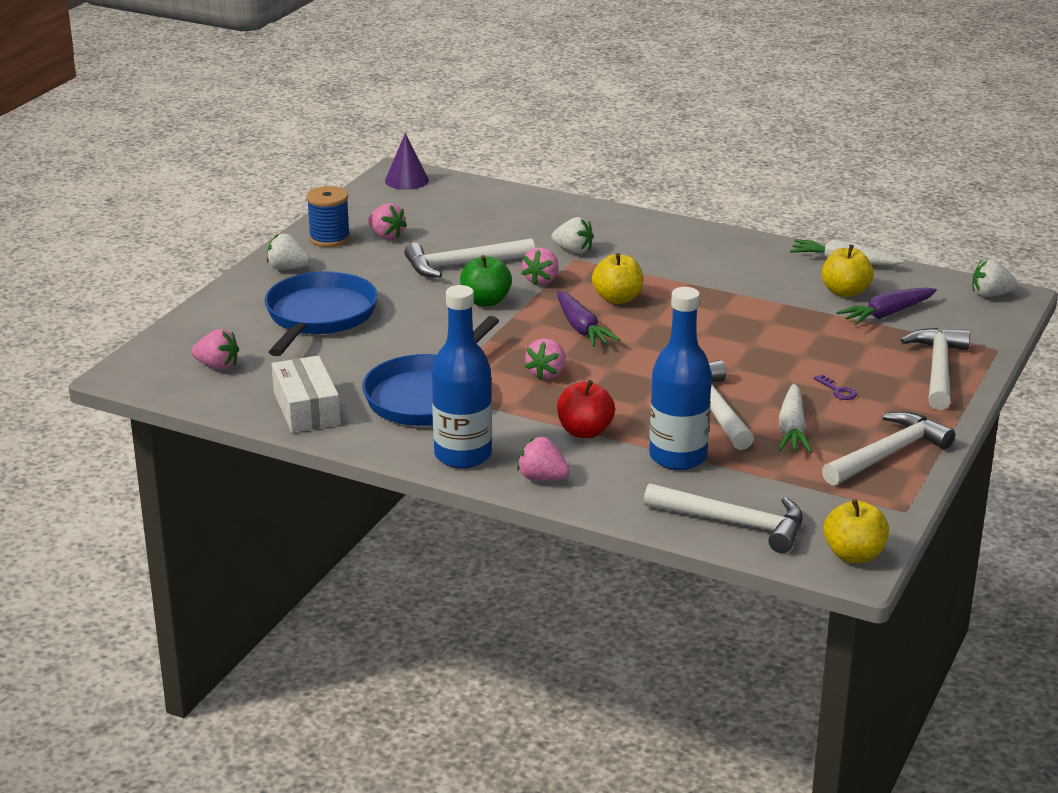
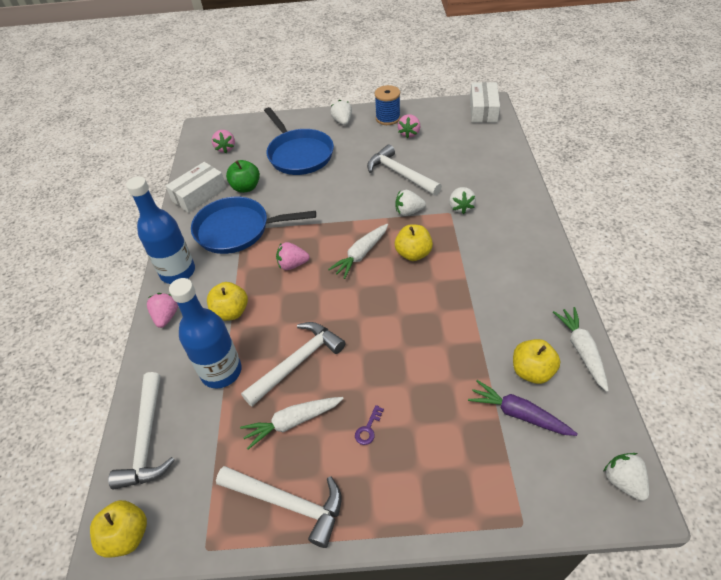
camera: 65 degrees right, 20 degrees up
(319, 316) = (299, 154): blue pan -> blue pan turned 75 degrees clockwise
(406, 180) = (483, 110): purple cone -> white box
(486, 301) = (363, 202): green apple -> green apple (246, 187)
(541, 280) = (408, 212): pink strawberry -> white strawberry
(581, 328) = (361, 254): purple carrot -> white carrot
(585, 432) = (231, 312): red apple -> yellow apple
(938, 370) = (450, 489): white hammer -> none

